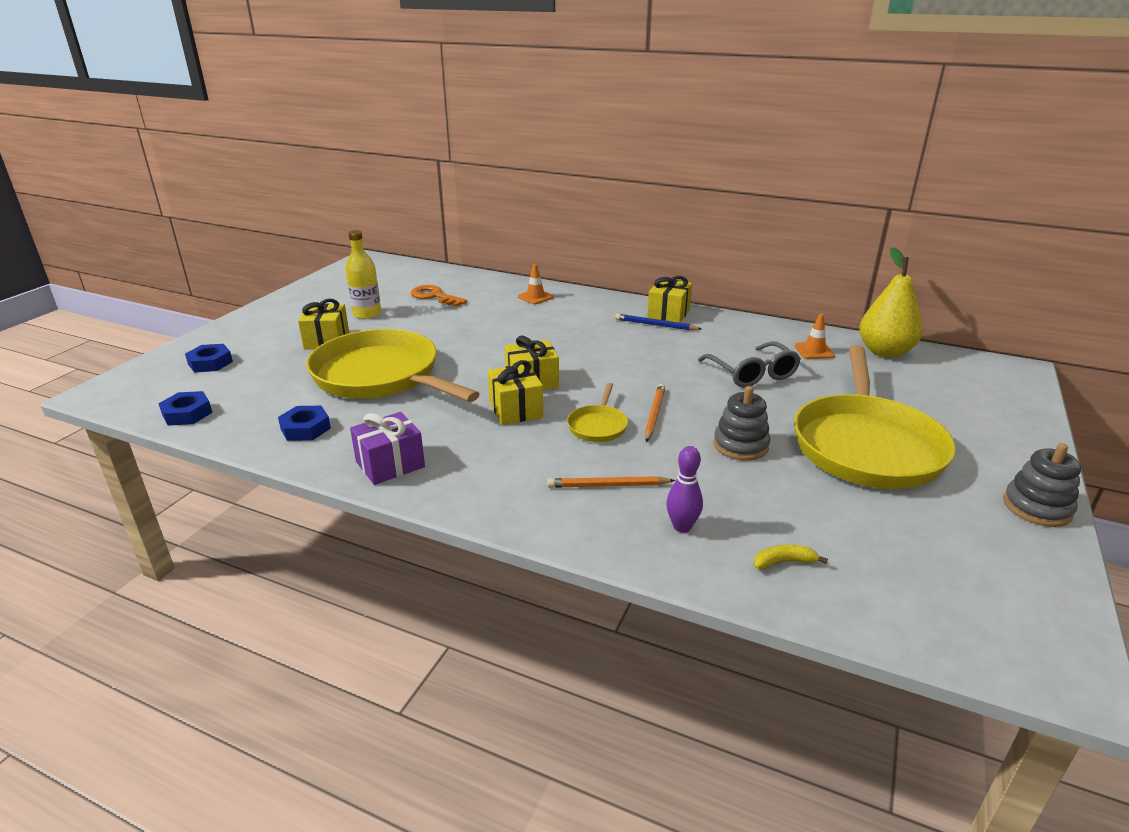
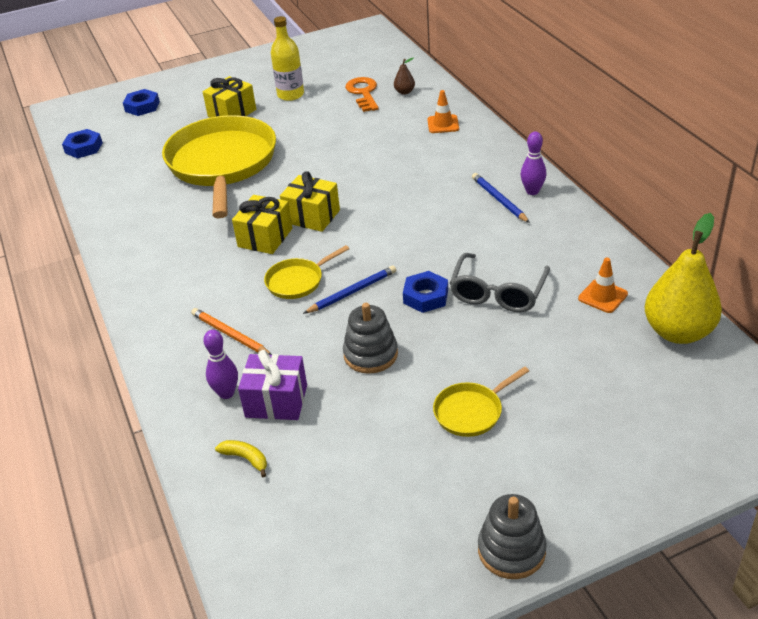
camera: 45 degrees right, 10 degrees up
(305, 428) = (126, 191): blue nut -> blue nut (426, 296)
(390, 464) = (134, 245): purple gift -> purple gift (276, 401)
(469, 287) = (404, 92): none -> brown pear
(654, 414) = (352, 292): orange pencil -> blue pencil
(668, 314) = (532, 191): yellow gift -> purple bowling pin
(865, 445) = (471, 411): yellow pan -> yellow pan, size x0.43

